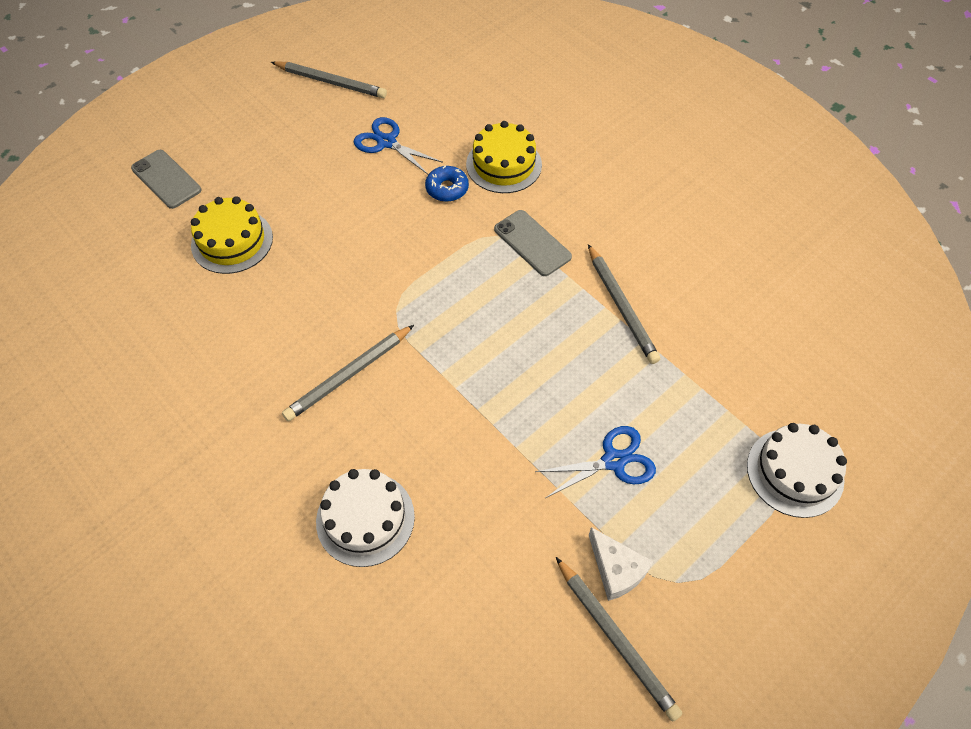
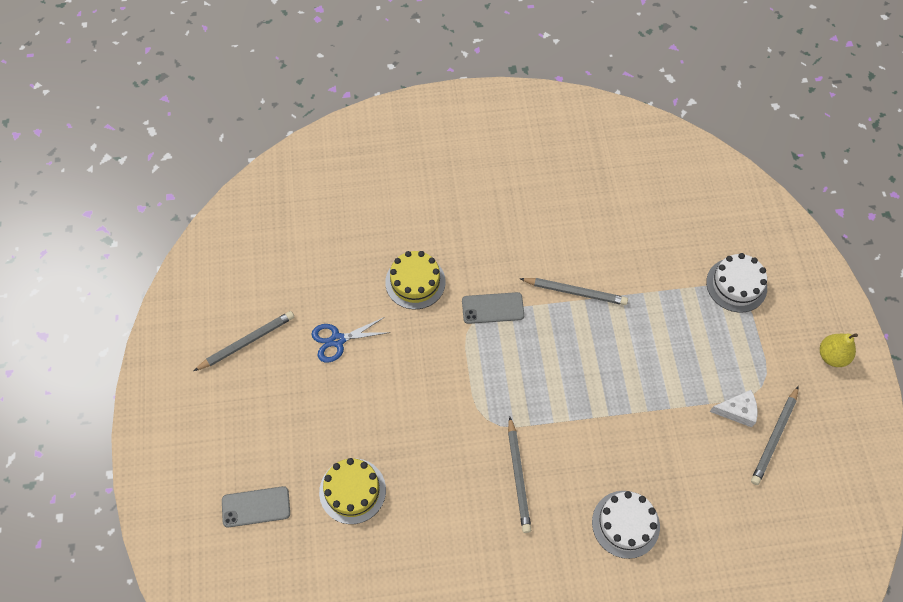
camera: 55 degrees left, 5 degrees up
(447, 188) = (409, 328): blue donut -> none
(613, 461) = (673, 368): blue scissors -> none
(616, 639) = (774, 437): grey pencil -> grey pencil turned 120 degrees clockwise
(804, 654) = (832, 356): none -> yellow pear

